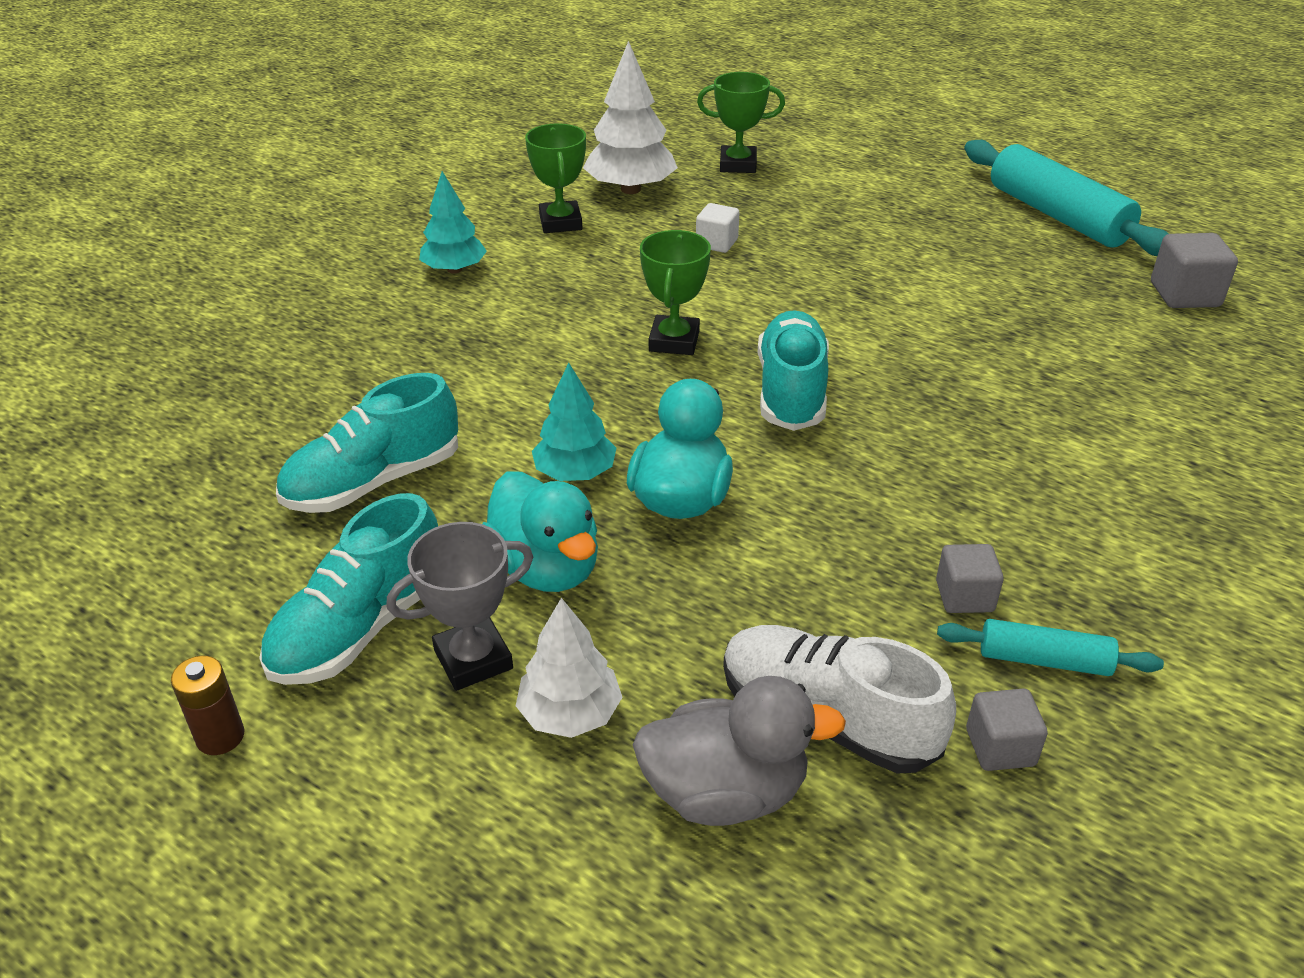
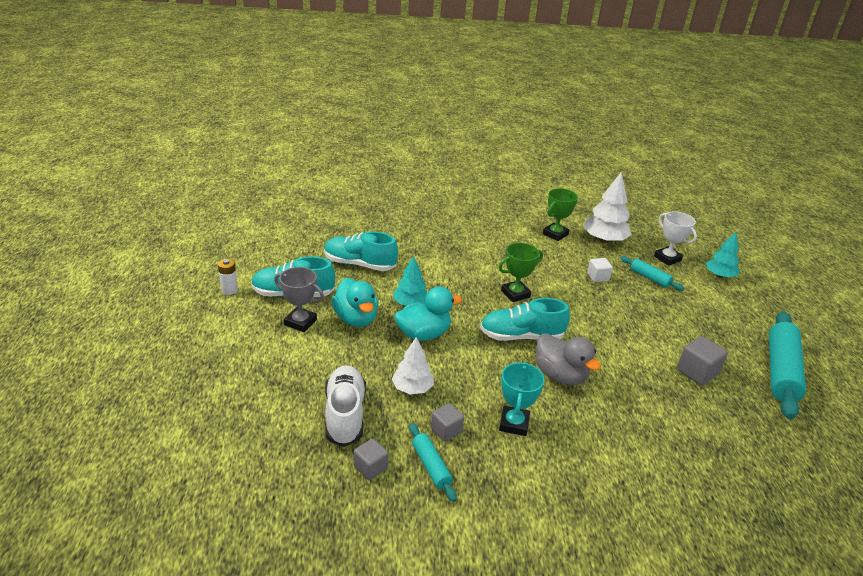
camera: 50 degrees right, 5 degrees down
(220, 736) = (229, 290): brown battery -> white battery
(454, 269) = (491, 225): turquoise tree -> turquoise tree (719, 275)
(546, 568) = (356, 318): turquoise duck -> turquoise duck turned 45 degrees counterclockwise
(570, 713) = (295, 353): white tree -> white tree (412, 388)
(725, 792) = (290, 402): grey duck -> grey duck (560, 375)
(738, 165) = (667, 258): green trophy -> white trophy
(767, 202) = (649, 278): none -> turquoise rolling pin
(791, 391) = (521, 336): turquoise shoe -> turquoise shoe turned 150 degrees counterclockwise
(1000, 508) = (513, 424): none -> turquoise trophy
(1184, 295) = (772, 441): grey cube -> grey cube (697, 372)

